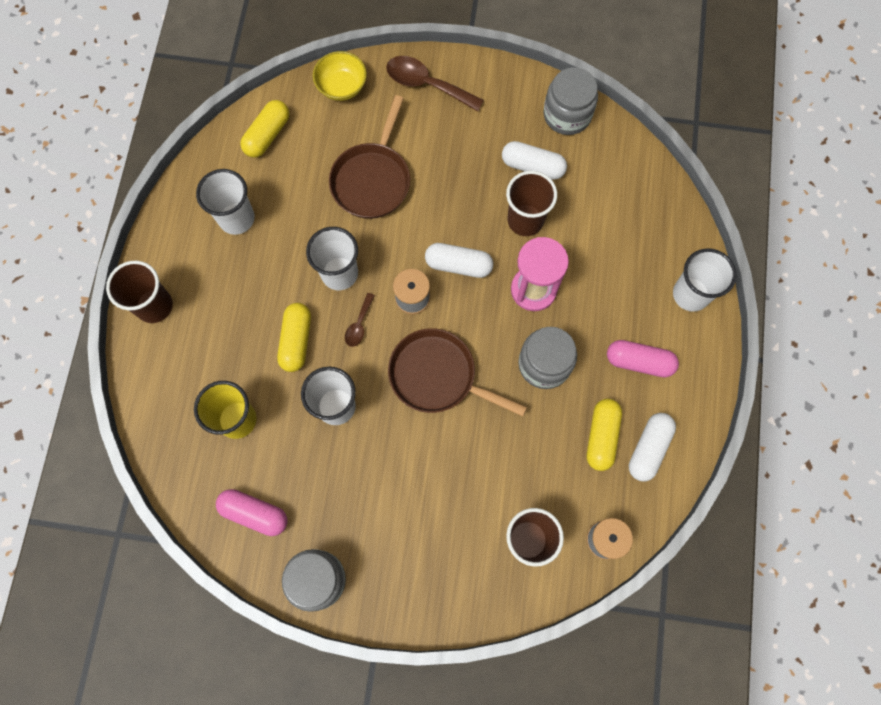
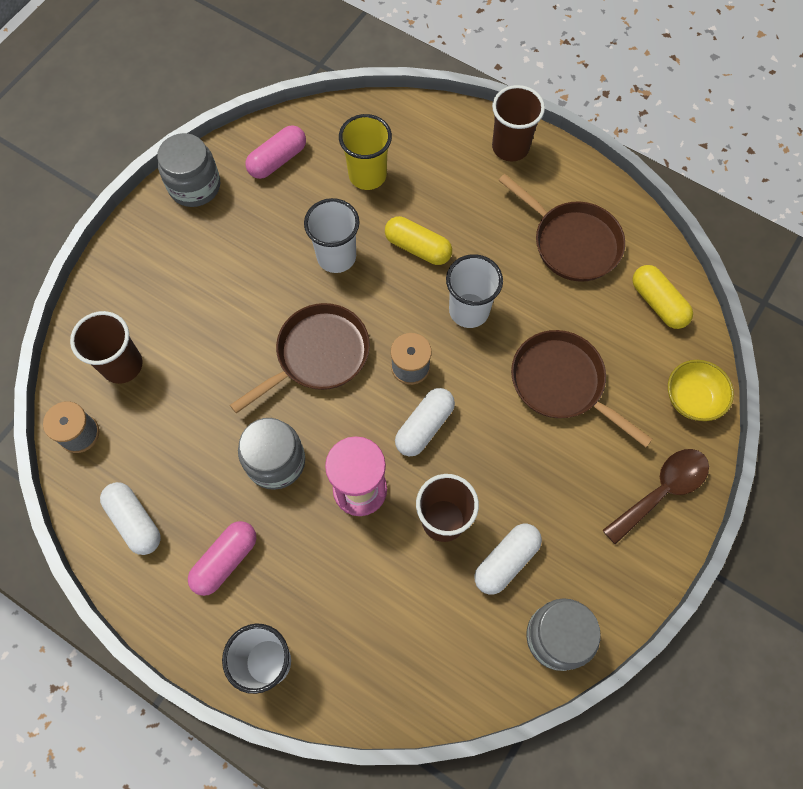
camera: 115 degrees right, 5 degrees down
(236, 218) = (571, 242): white cup -> brown pan
(359, 325) = (406, 307): brown spoon -> none
(601, 436) = (173, 480): yellow capsule -> none

